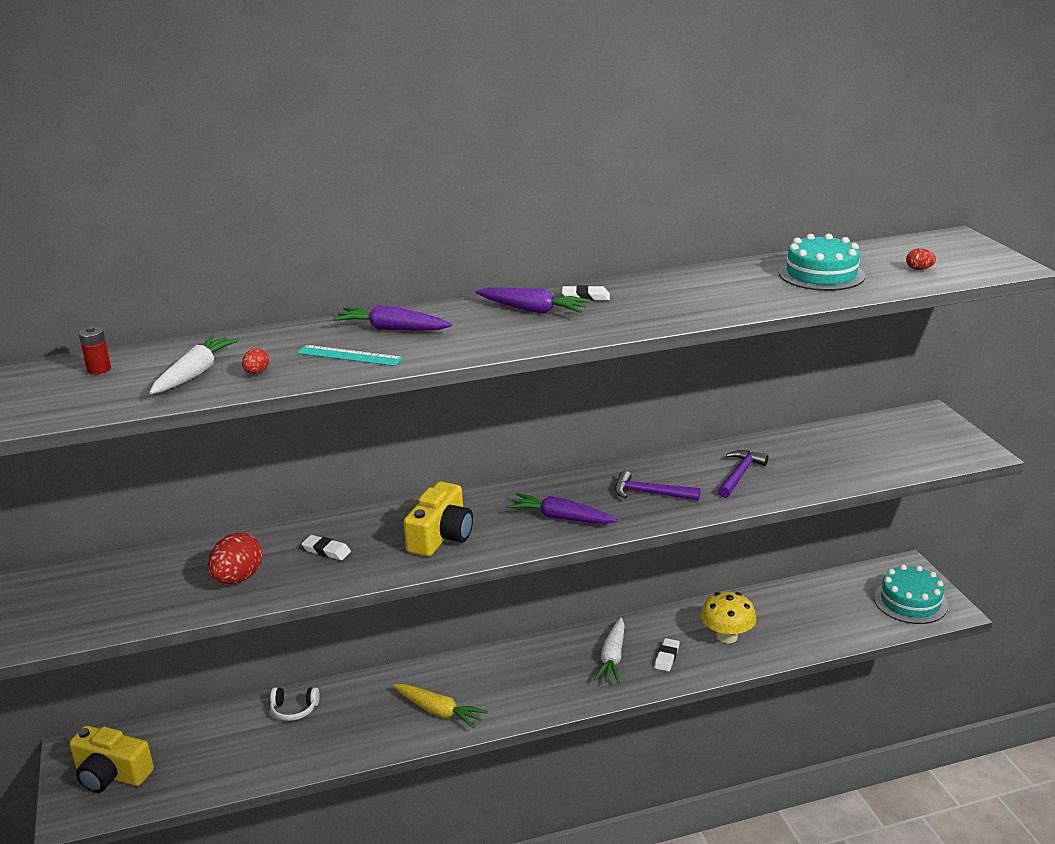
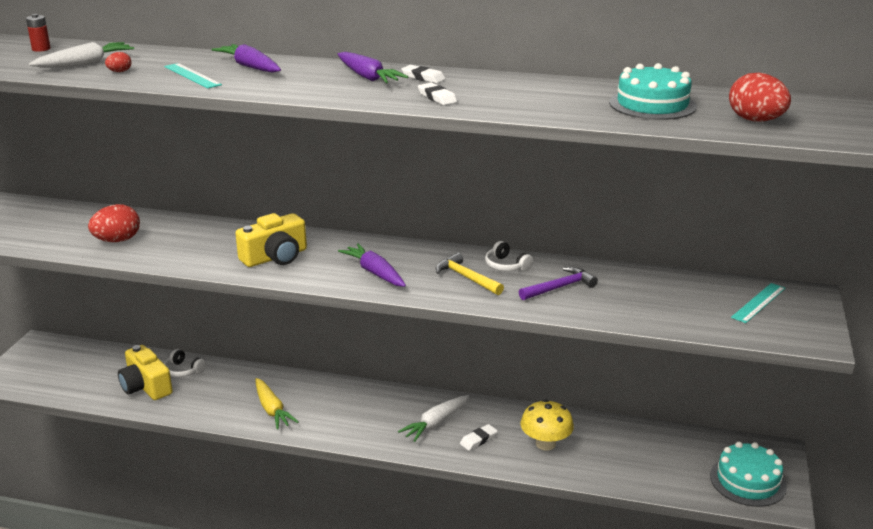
camera: 30 degrees right, 0 degrees up
(111, 774) = (42, 366): yellow camera -> yellow camera (146, 386)
(326, 551) = (191, 242): white eraser -> white eraser (437, 97)
(650, 493) = (466, 278): purple hammer -> yellow hammer
(670, 469) = (506, 266): none -> white headphones
(904, 434) = (758, 303): none -> turquoise ruler
(919, 269) = (755, 120): red egg -> red egg, size x2.10

